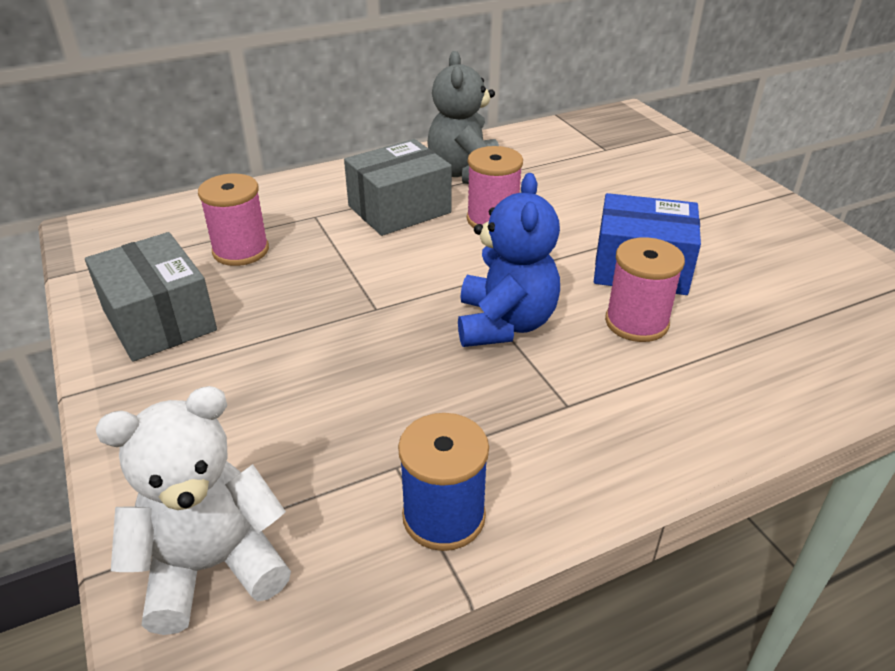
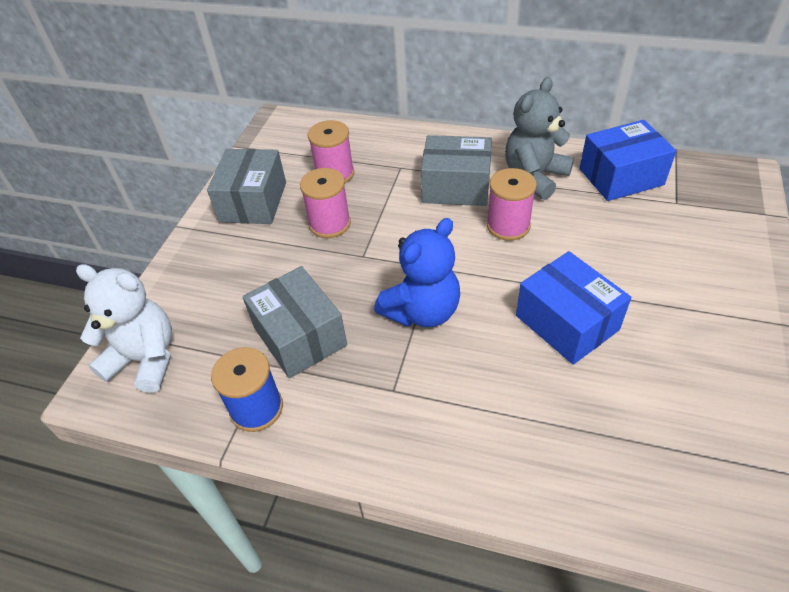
camera: 45 degrees right, 10 degrees up
(402, 417) = (300, 336): none -> grey box
(540, 147) = (621, 177): none -> blue box
(636, 322) = (508, 362): pink spool -> pink spool (330, 224)

